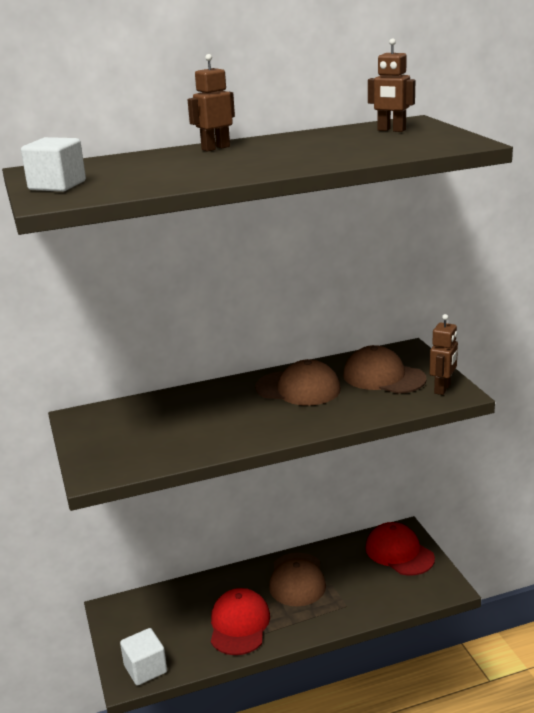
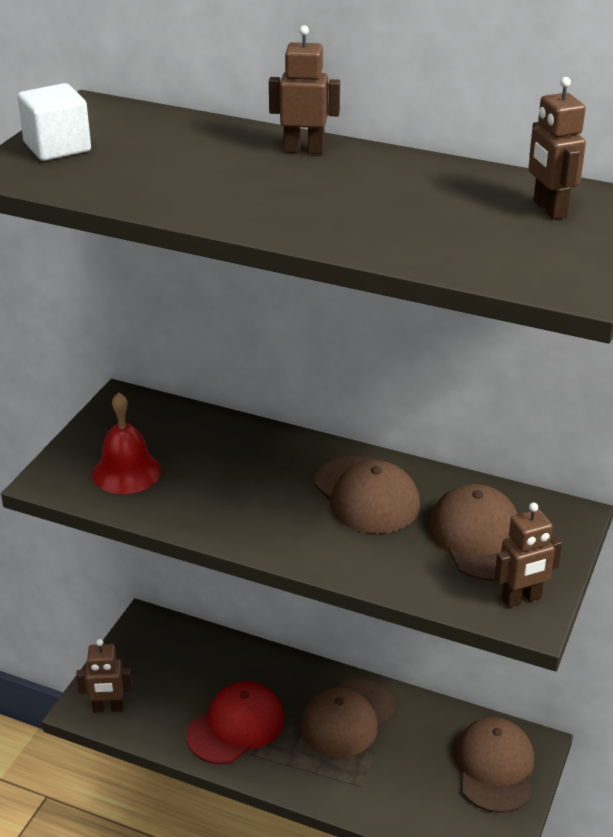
camera: 40 degrees right, 10 degrees up
(139, 446) = (126, 472): none -> red bell
(145, 669) = (108, 708): white cube -> brown robot
(399, 553) = (495, 767): red cap -> brown cap

